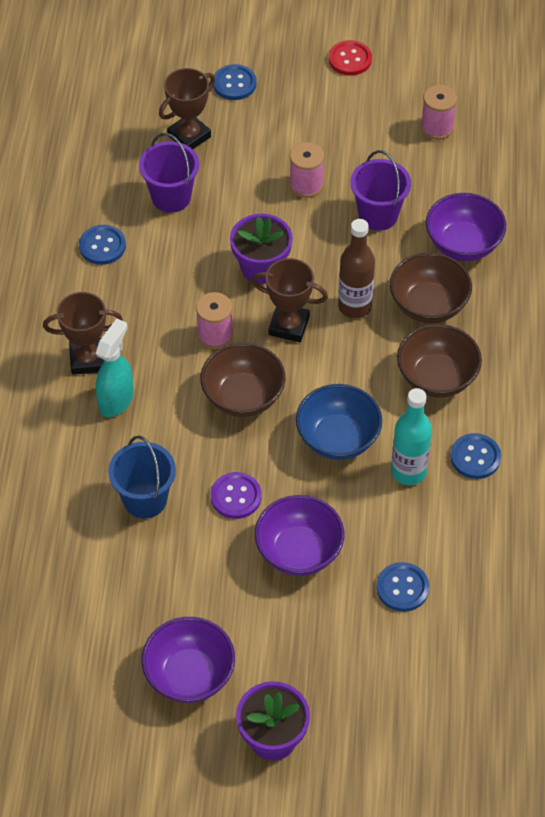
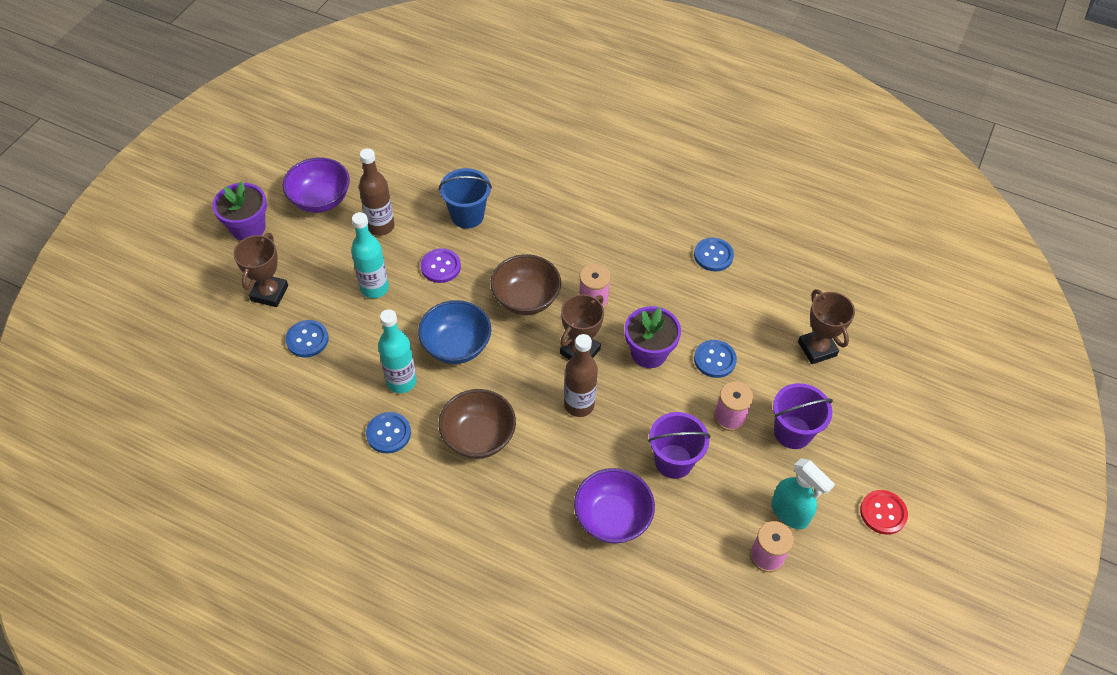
camera: 110 degrees right, 0 degrees up
(87, 359) = (605, 217): brown trophy -> brown trophy (269, 293)
(116, 400) = (561, 223): turquoise spray bottle -> turquoise spray bottle (790, 513)
(171, 197) = (749, 315): purple bucket -> purple bucket (792, 432)
(203, 586) = (381, 226): none -> brown bottle
(234, 83) = (874, 403): blue button -> blue button (714, 359)
(299, 551) = (374, 288): purple bowl -> turquoise bottle
(428, 305) = (556, 461): brown bowl -> none

